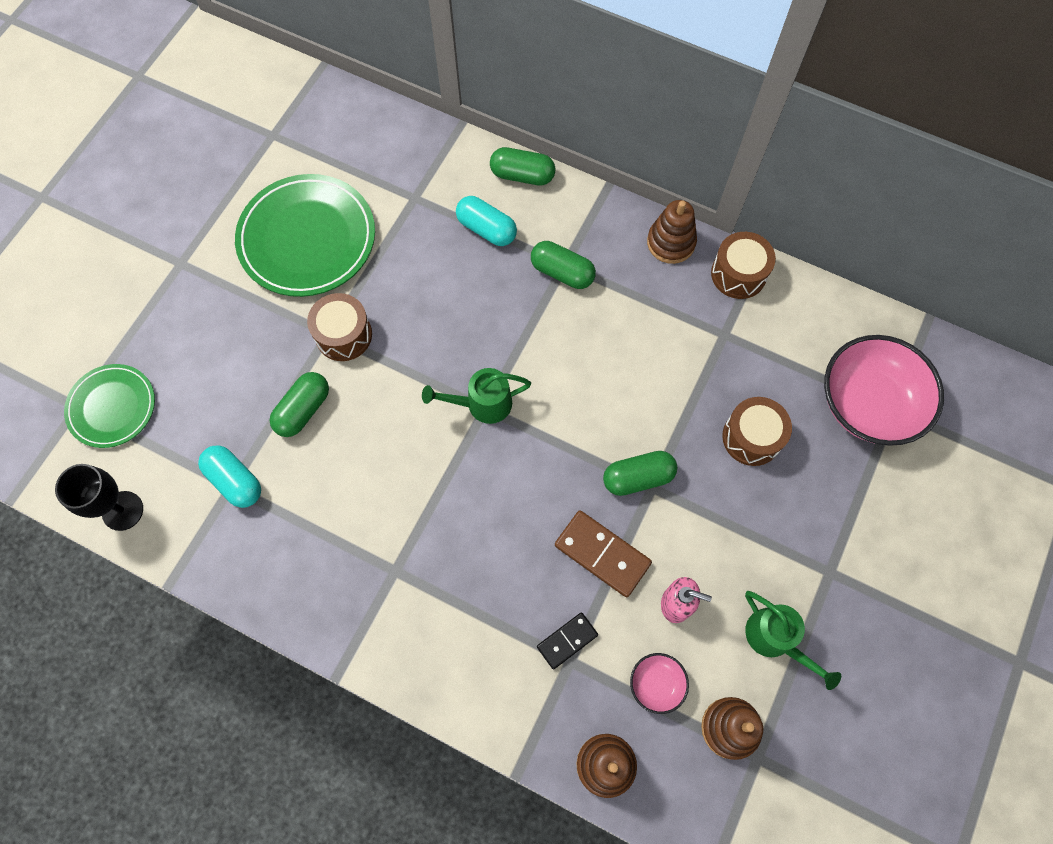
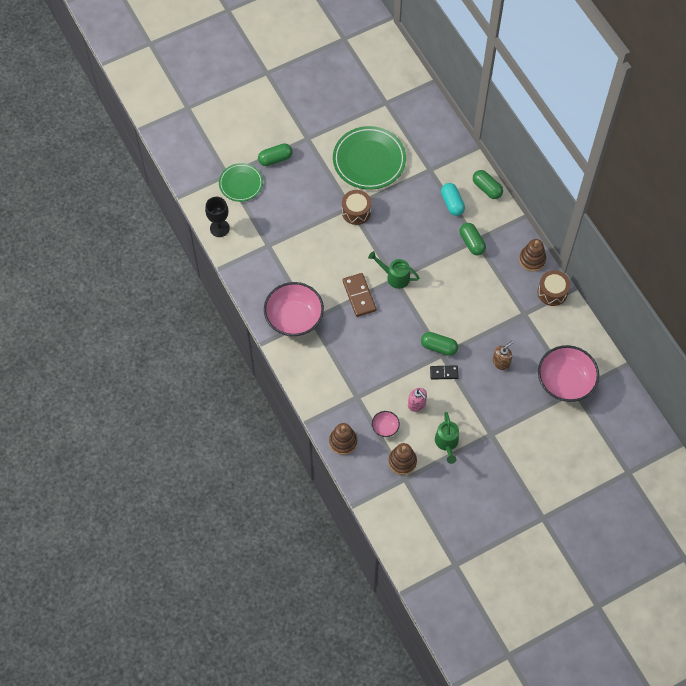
camera: 35 degrees right, 5 degrees down
(235, 481) = (271, 244): turquoise capsule -> none
(303, 410) = (318, 233): green capsule -> green capsule (275, 159)
(363, 589) = (294, 318): none -> pink bowl
(567, 640) = (361, 389): black domino -> black domino (444, 373)
(602, 554) = (400, 366): brown domino -> brown domino (359, 296)
(751, 437) = (501, 362): brown drum -> brown soap dispenser

